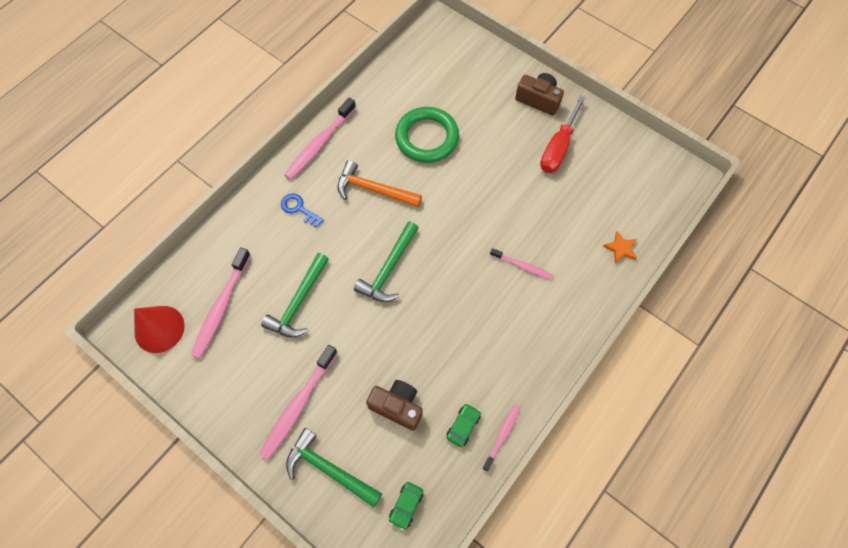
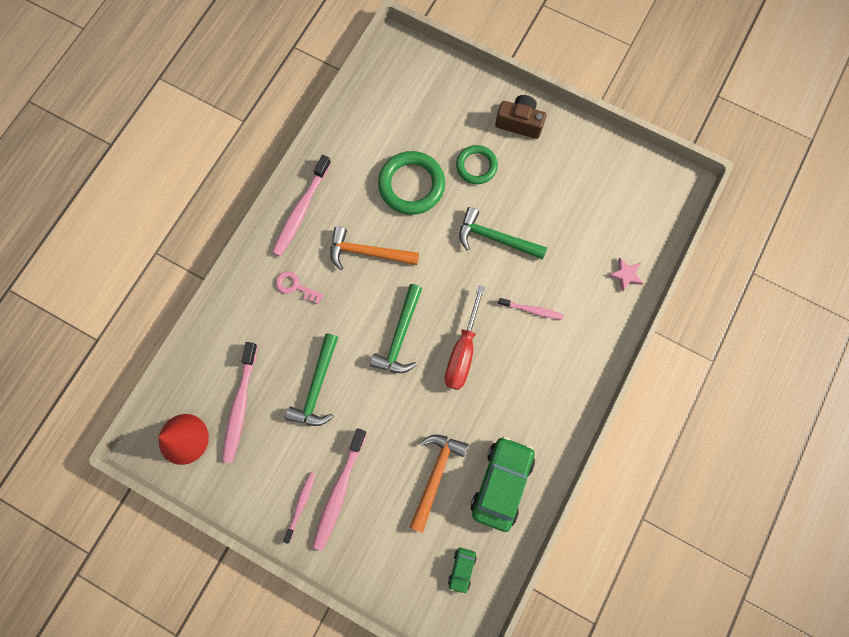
camera: 10 degrees left, 10 degrees up
(299, 209) = (295, 286): blue key -> pink key
(329, 469) = (382, 548): green hammer -> green hammer (495, 238)
(397, 406) = (435, 475): brown camera -> orange hammer
(463, 426) = (501, 483): green car -> green car, size x2.16
(491, 130) = (476, 166): none -> green ring
(502, 435) = (540, 485): pink toothbrush -> pink toothbrush (301, 505)
(558, 147) = (548, 174): red screwdriver -> red screwdriver (462, 351)
(620, 248) = (625, 275): orange star -> pink star

